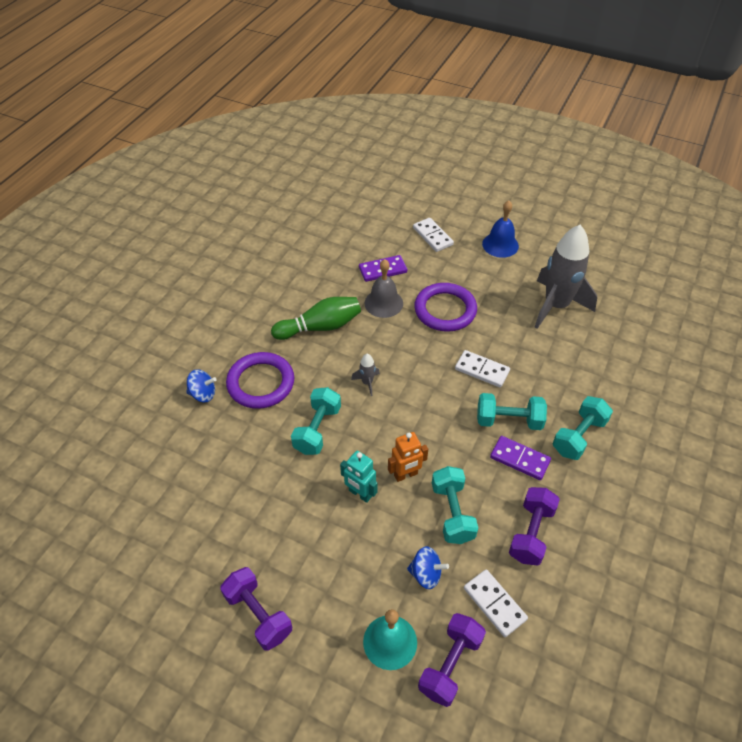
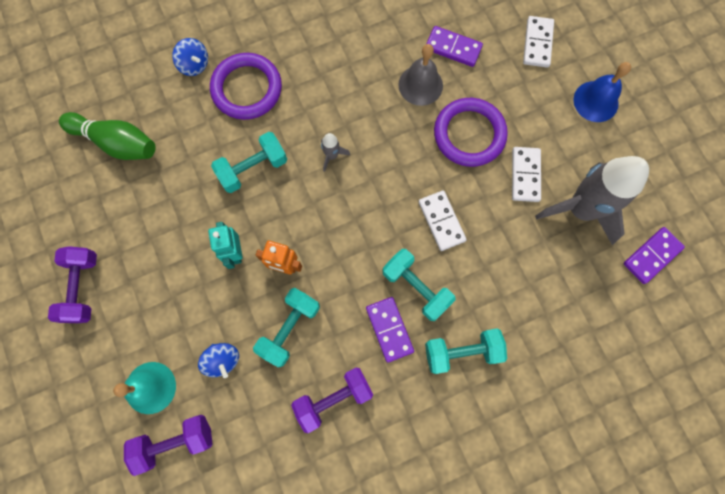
camera: 40 degrees right, 25 degrees up
(320, 327) = (343, 69): green bowling pin -> green bowling pin (116, 143)
(494, 603) = (250, 427): white domino -> white domino (525, 175)
(622, 302) = (652, 256): none -> purple domino

